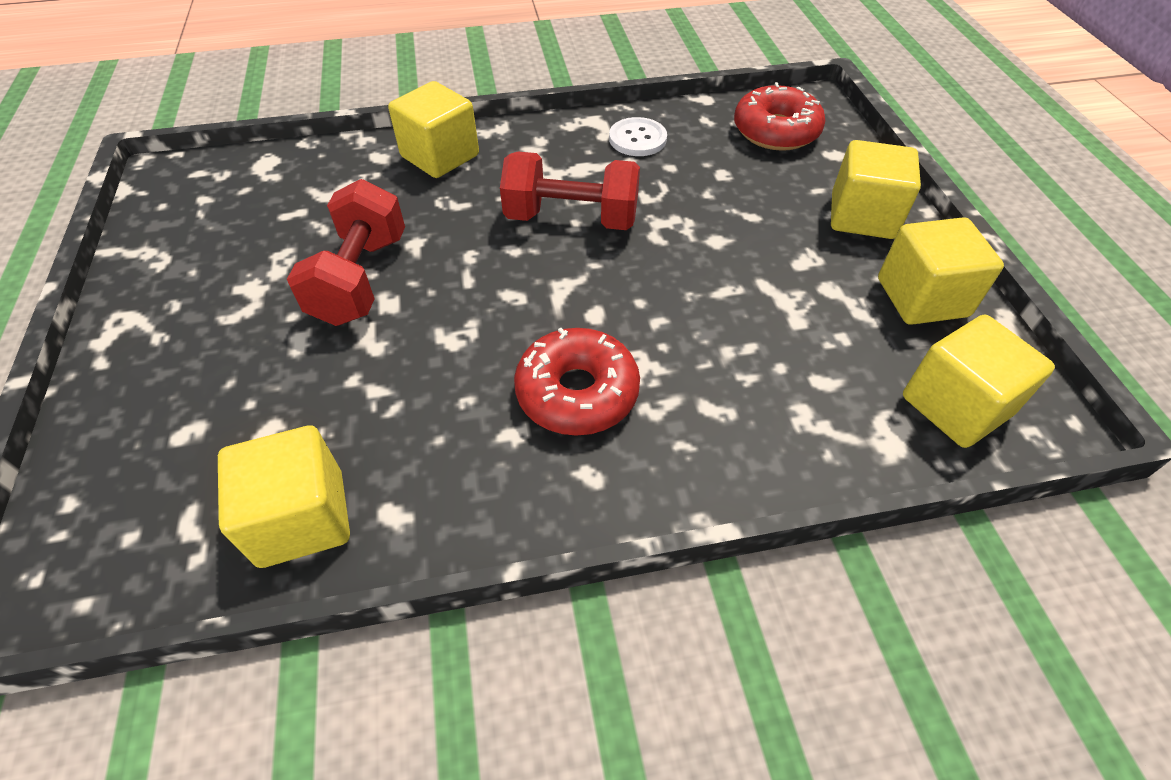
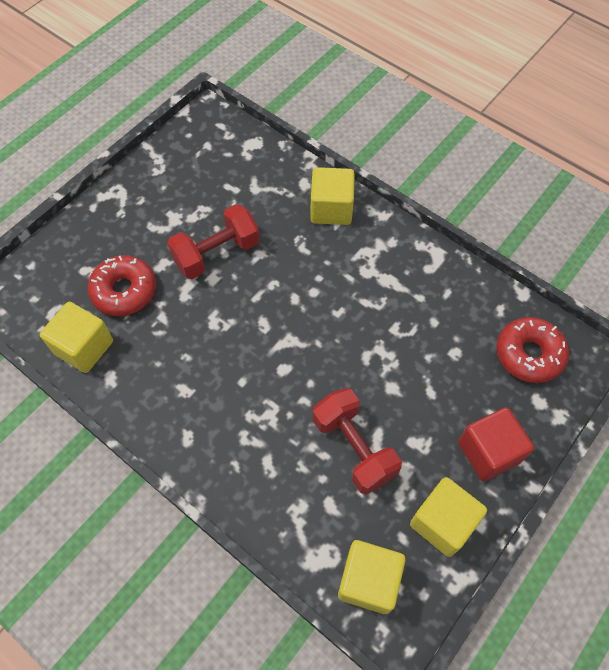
camera: 50 degrees right, 10 degrees up
(571, 218) = (342, 307): red dumbbell -> red dumbbell (354, 448)
(577, 392) = (228, 398): red donut -> red donut (124, 291)
(637, 139) = (442, 287): white button -> none
(862, 216) = (488, 452): yellow cube -> red cube

